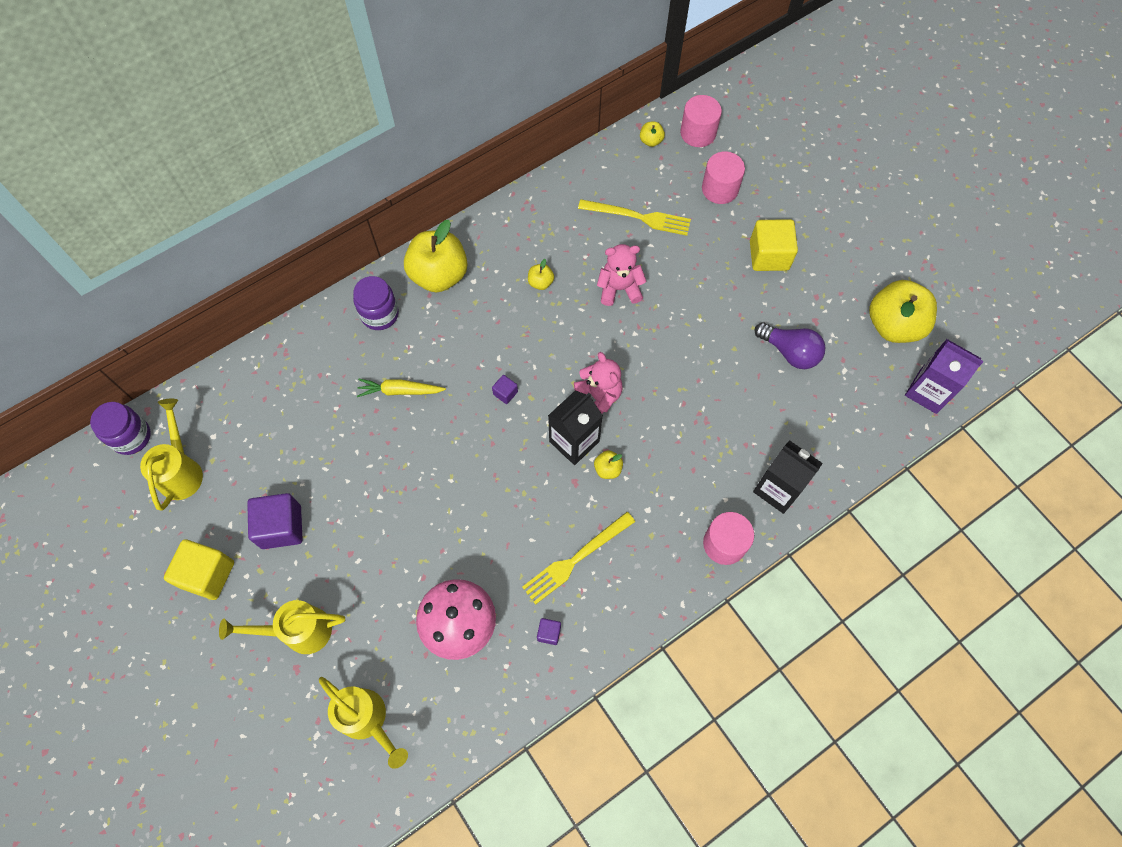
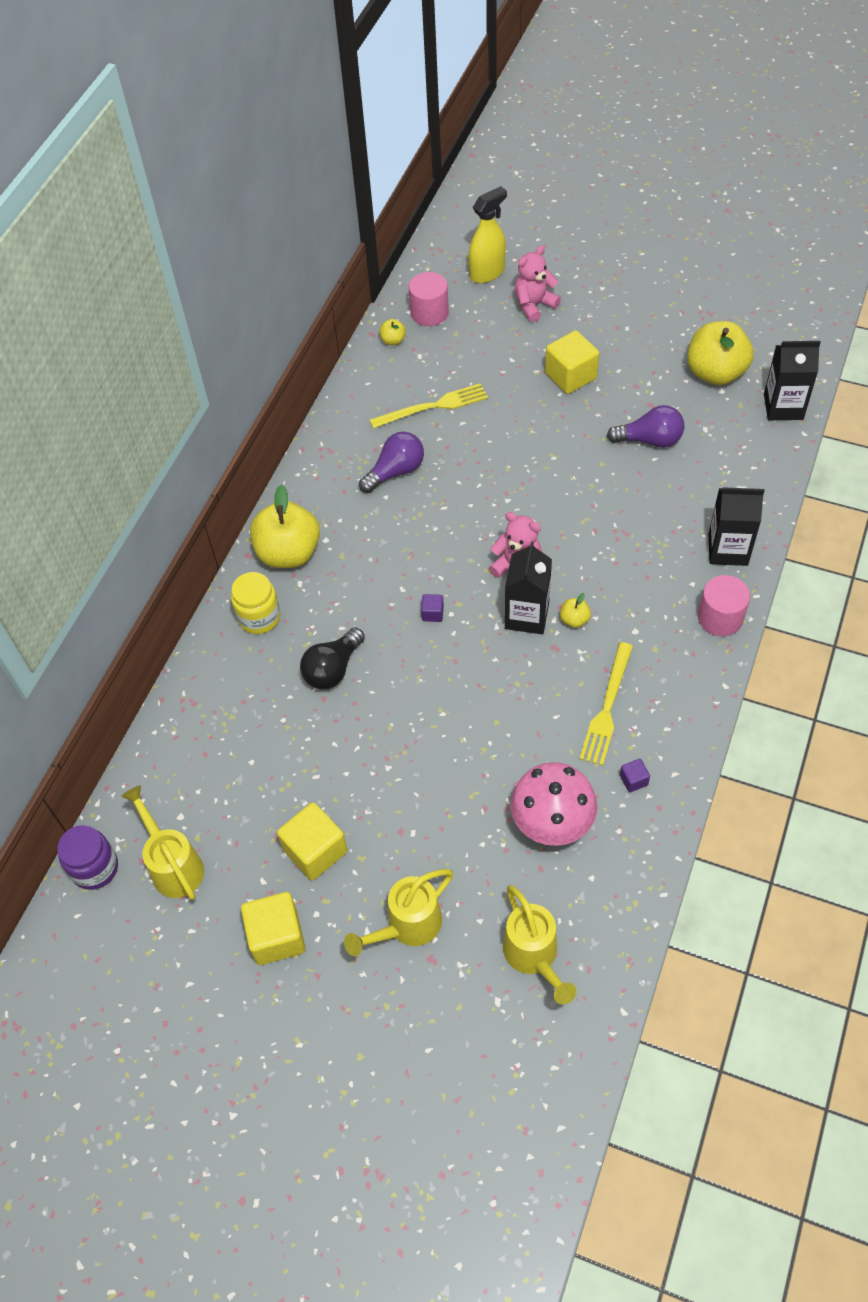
camera: 30 degrees left, 10 degrees down
(281, 527) = (315, 851): purple cube -> yellow cube
(367, 720) = (534, 956): yellow watering can -> yellow watering can turned 60 degrees clockwise
(379, 314) = (259, 617): purple jar -> yellow jar
(400, 391) = (333, 669): yellow carrot -> black light bulb
(540, 282) = (389, 506): yellow apple -> none
(567, 256) = (395, 471): none -> purple light bulb
(619, 288) = (464, 472): pink teddy bear -> pink teddy bear (534, 305)
(720, 189) = (485, 346): pink cylinder -> none
(772, 123) = (487, 272): none -> yellow spray bottle
(928, 391) = (783, 407): purple carton -> black carton

